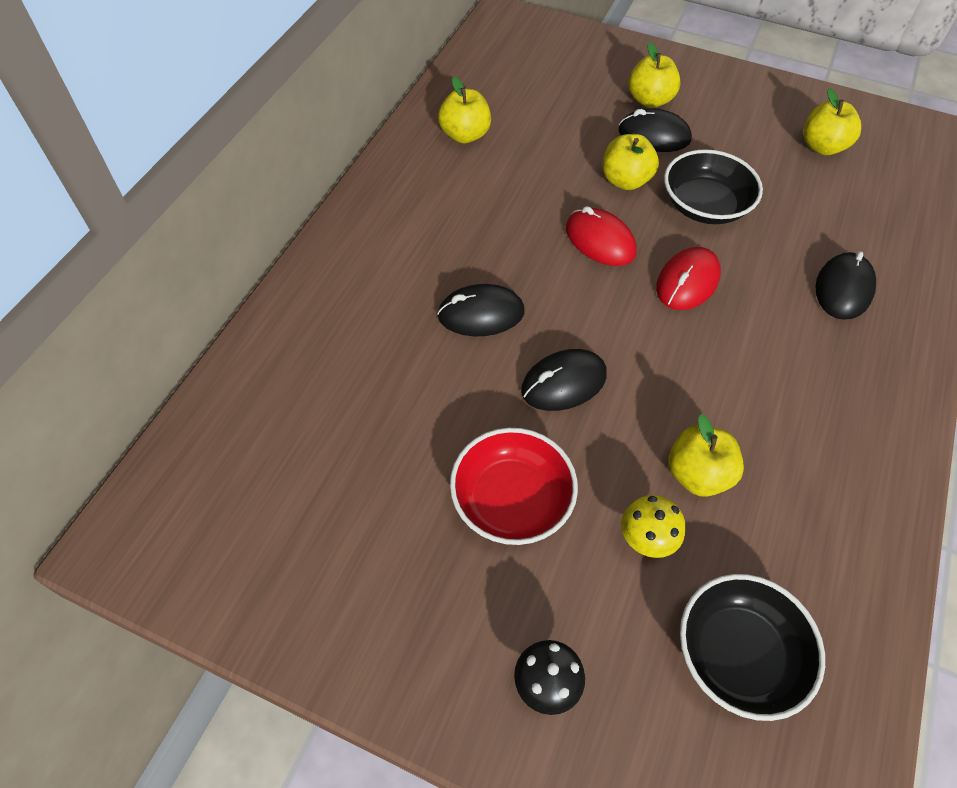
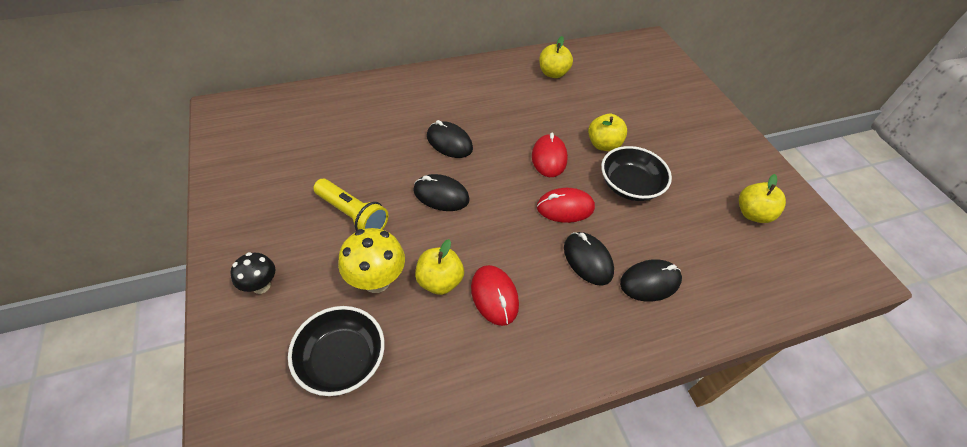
camera: 45 degrees right, 5 degrees down
(511, 500) = (352, 215): red bowl -> yellow flashlight
(645, 541) = (376, 281): yellow mushroom -> yellow mushroom, size x1.58
(649, 100) = (675, 122): yellow apple -> none
(654, 135) = (652, 138): black mouse -> black mouse (587, 260)
(760, 435) = (494, 296): none -> red mouse

